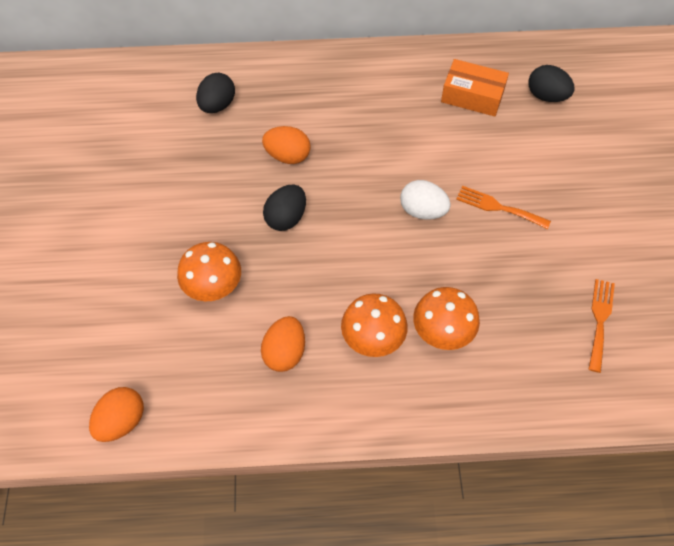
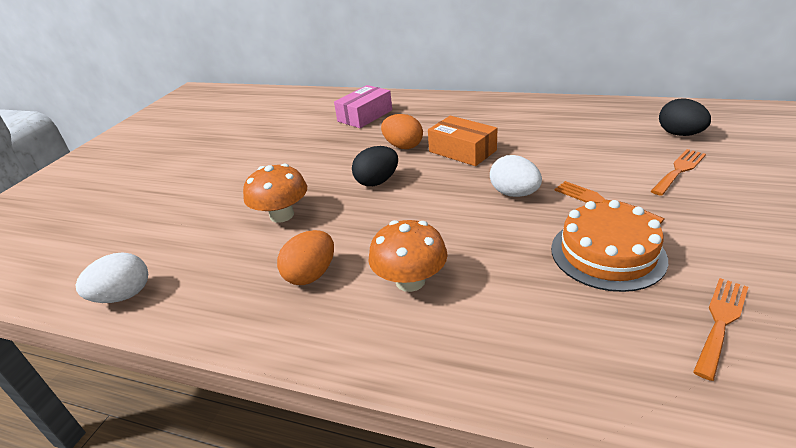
camera: 25 degrees right, 25 degrees down
(122, 421) = (123, 296): orange egg -> white egg
(217, 105) = (365, 116): black egg -> pink box
(442, 331) = (494, 291): orange mushroom -> none
(472, 96) = (597, 128): orange box -> orange box (462, 151)
(515, 270) = (607, 253): none -> orange cake
(553, 152) = (679, 170): none -> orange fork

